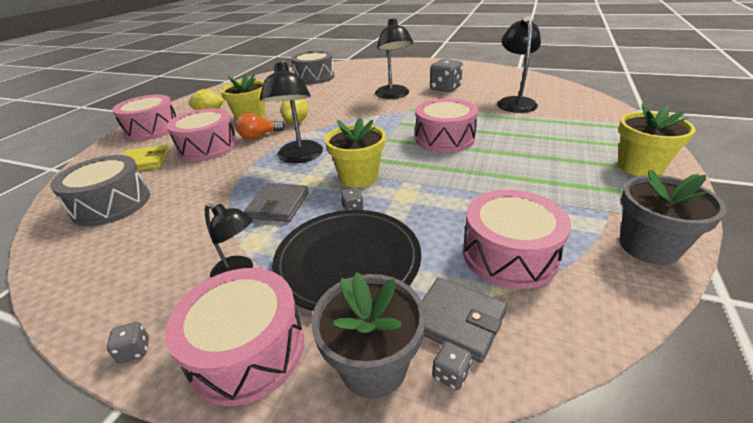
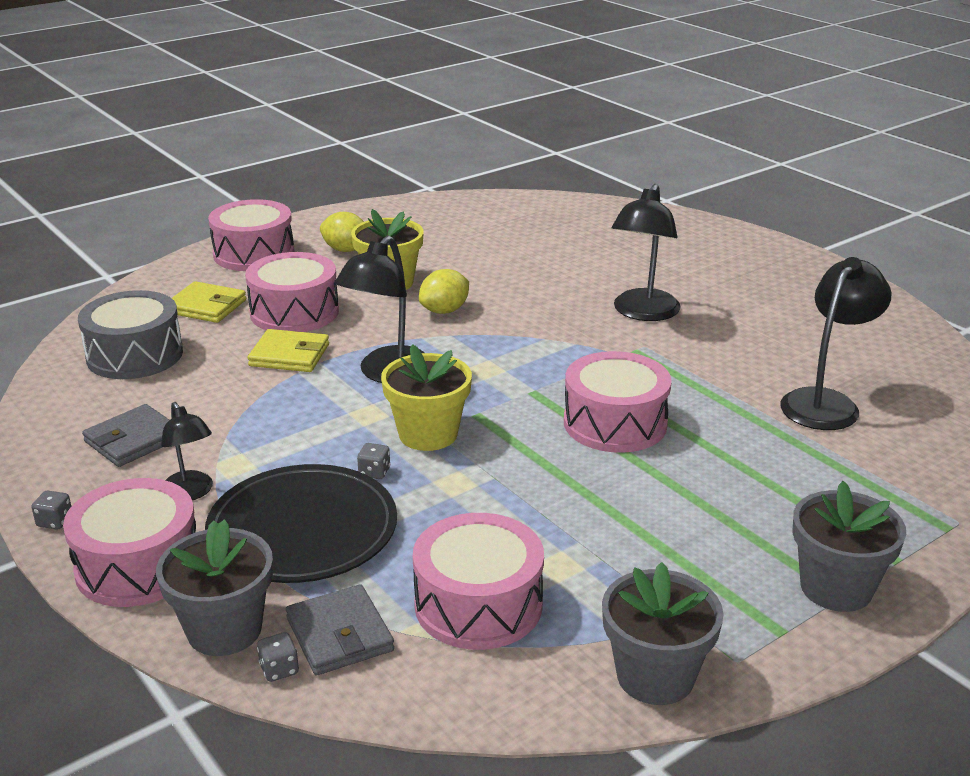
camera: 30 degrees right, 5 degrees down
(227, 168) = (289, 355): none -> yellow wallet
(259, 136) = (371, 318): orange light bulb -> none
(278, 205) = (298, 432): grey wallet -> grey wallet (133, 440)
(314, 77) = (562, 228): grey drum -> none
(445, 88) = (747, 330): grey dice -> none
(639, 167) = (836, 588): yellow flower pot -> grey flower pot

